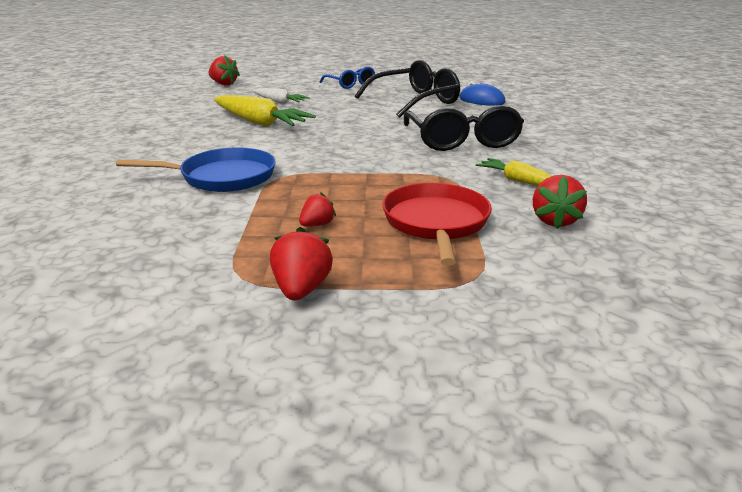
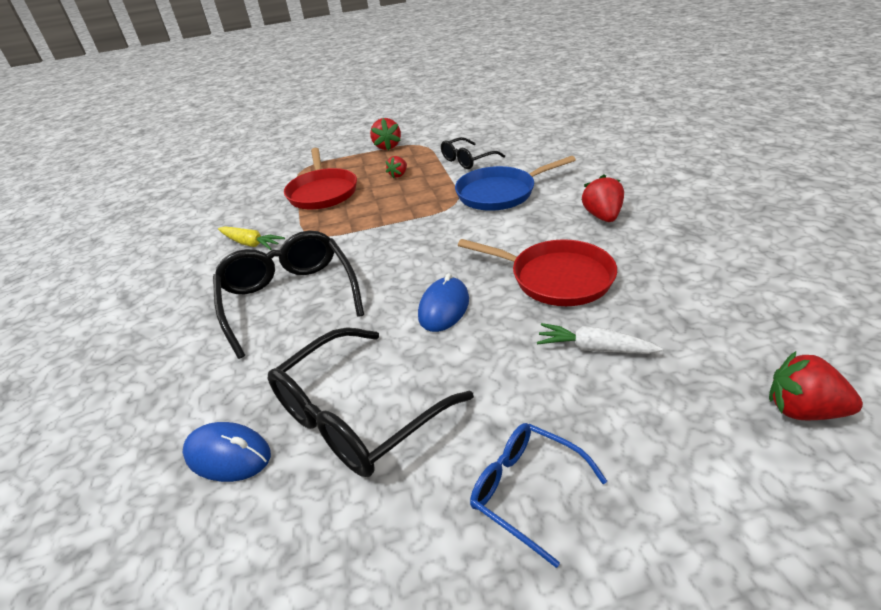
camera: 170 degrees right, 10 degrees up
(204, 225) = (468, 160): none -> black glasses
(260, 123) = (556, 278): yellow carrot -> red pan
(347, 122) = (444, 308): none -> blue mouse
(555, 221) = (242, 211): red strawberry -> red strawberry (602, 216)

